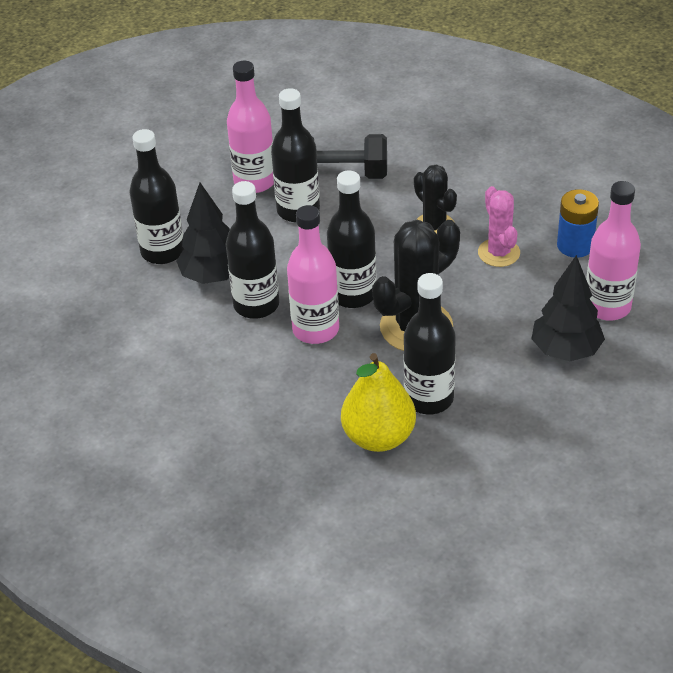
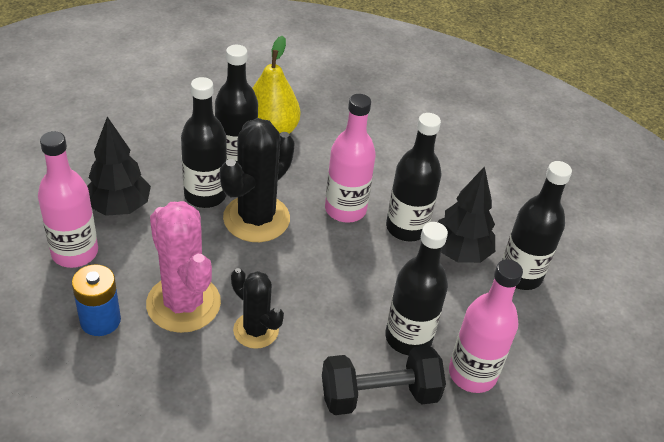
camera: 160 degrees right, 0 degrees up
(353, 294) = (321, 245): black bottle -> black bottle (205, 195)
(498, 253) = (183, 303): pink cactus -> pink cactus, size x1.65

